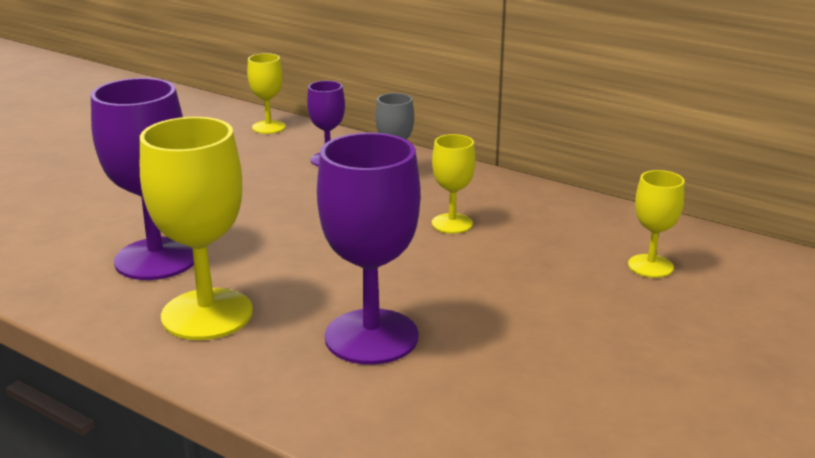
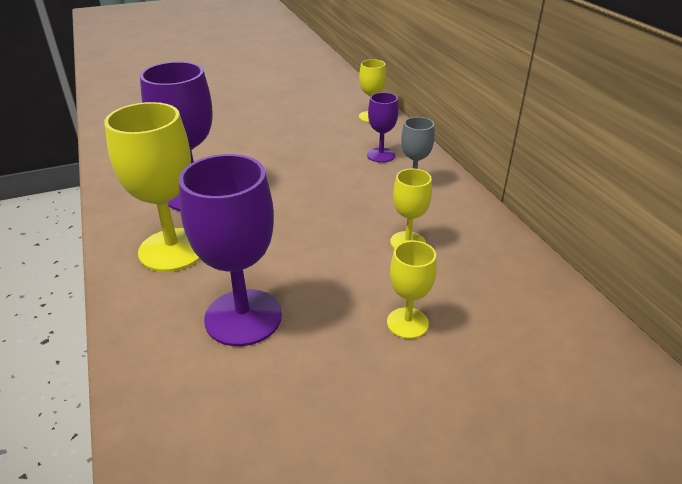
camera: 35 degrees right, 10 degrees up
(650, 266) = (531, 356): yellow goblet -> yellow goblet (407, 323)

